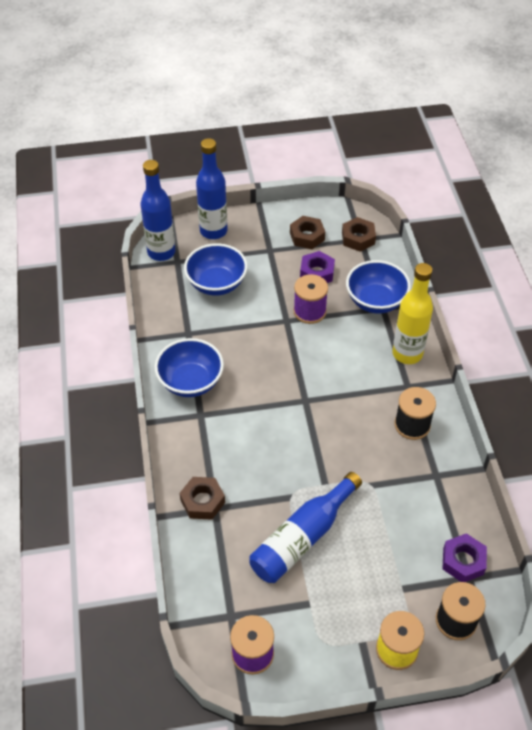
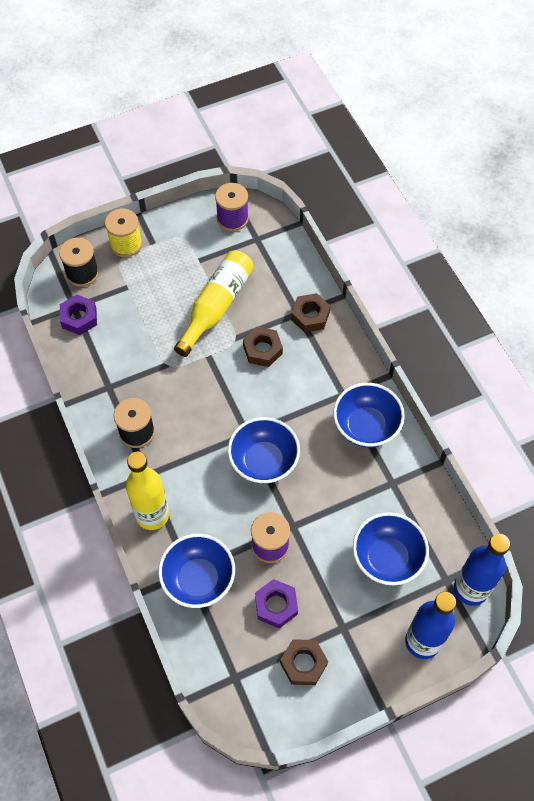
camera: 165 degrees right, 10 degrees up
(296, 374) = (264, 461): none -> blue bowl
(302, 537) = (217, 306): blue bottle -> yellow bottle
(358, 238) = (238, 678): brown nut -> brown nut (262, 350)

